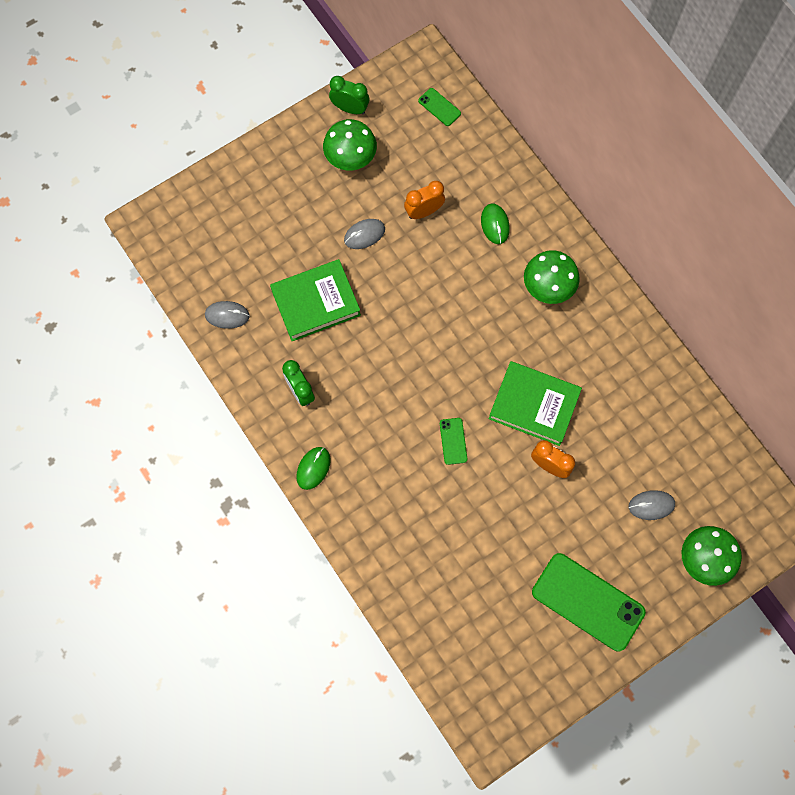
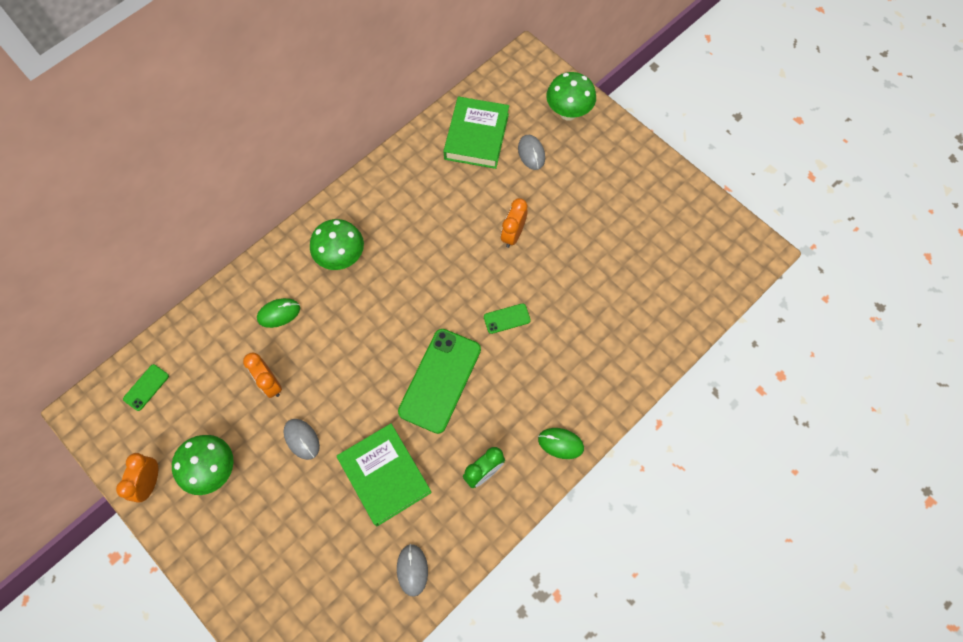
camera: 100 degrees left, 5 degrees down
(350, 108) = (150, 482): green clock -> orange clock
(534, 405) = (459, 254): green book -> green book (476, 136)
(588, 602) = (625, 191): green phone -> green phone (440, 380)

